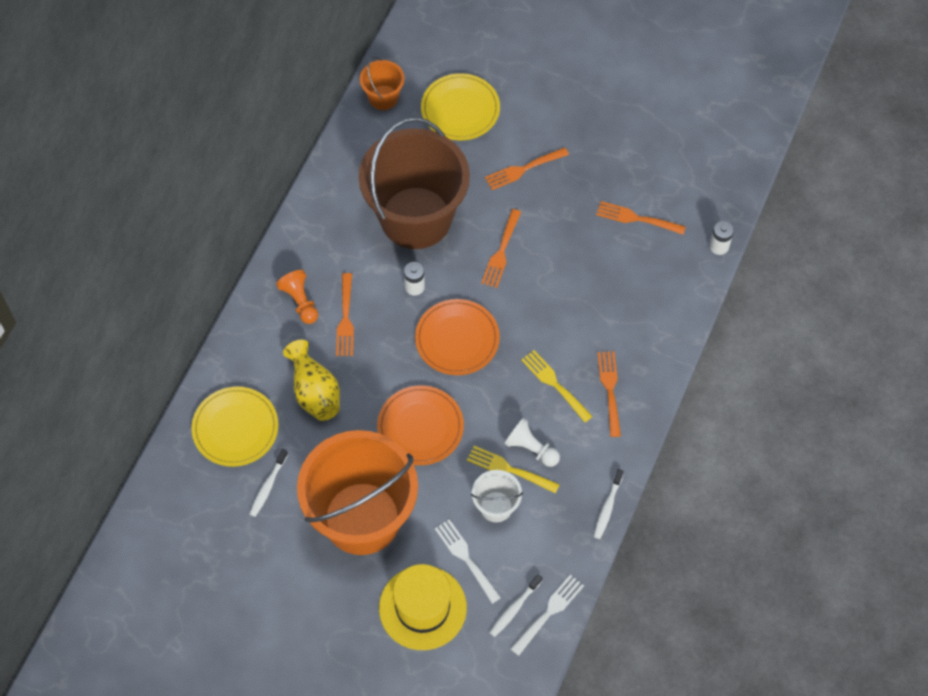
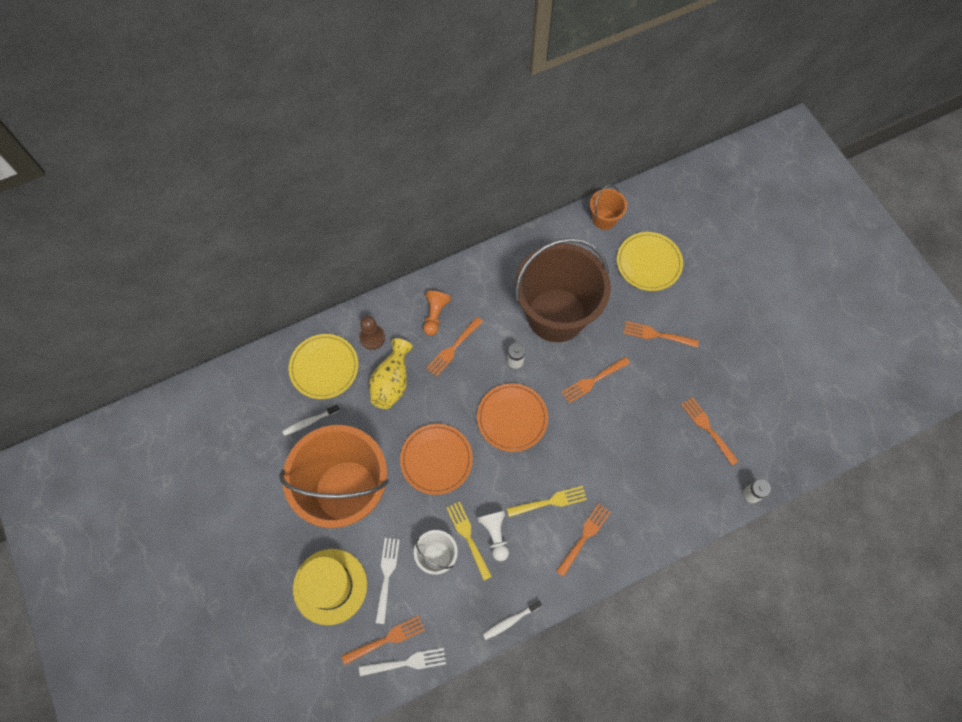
camera: 40 degrees right, 5 degrees up
(257, 366) = (372, 338): none -> brown pawn
(514, 608) = (387, 639): white toothbrush -> orange fork
(554, 384) = (550, 502): yellow fork -> yellow fork turned 75 degrees clockwise

